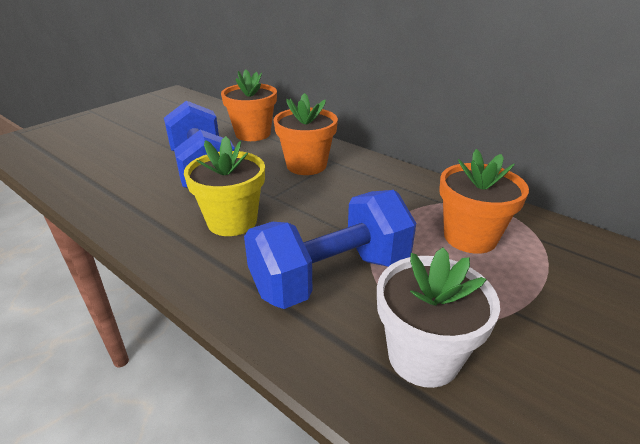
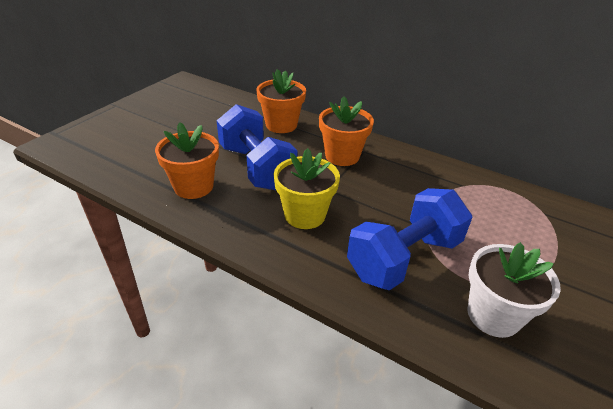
camera: 10 degrees left, 5 degrees up
(470, 237) = (494, 216): orange flower pot -> orange flower pot (193, 186)

